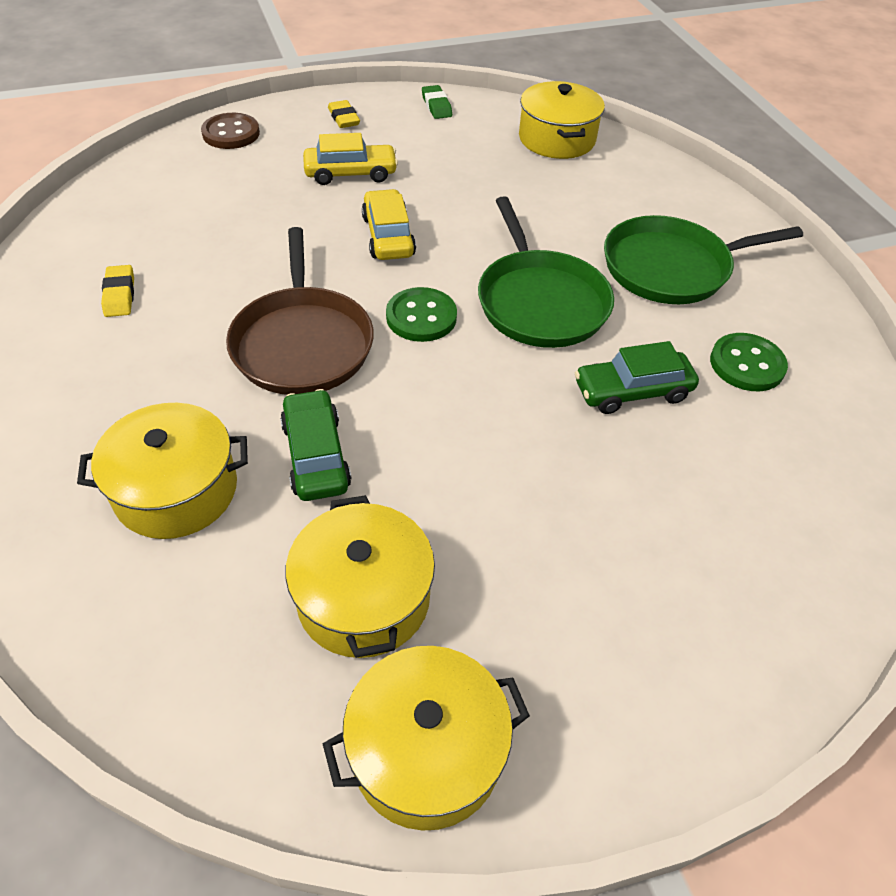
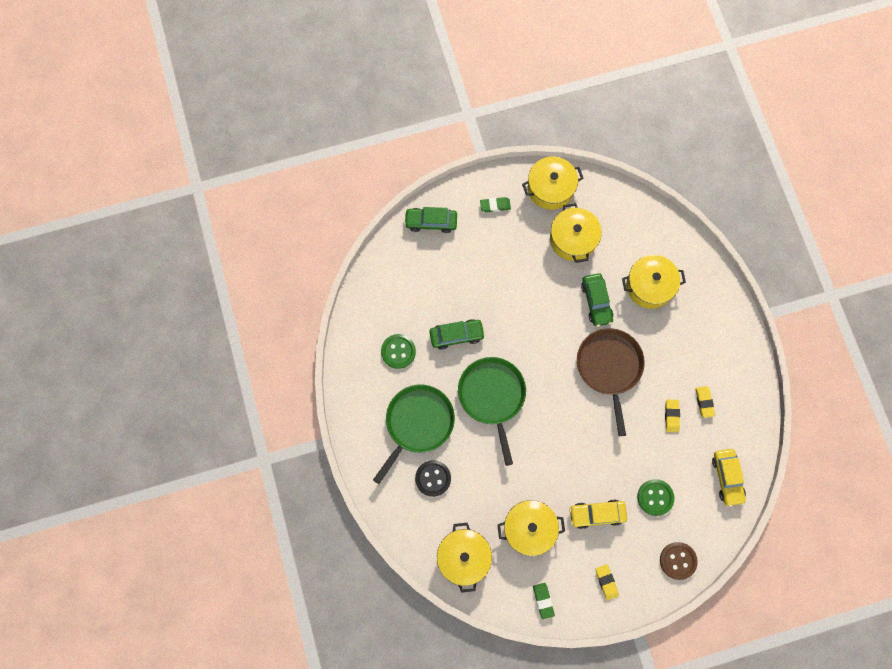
camera: 175 degrees left, 25 degrees up
(192, 277) = (671, 416): none -> yellow eraser
(388, 236) = (571, 451): yellow car -> yellow car (727, 478)
(421, 317) = (553, 385): green button -> green button (655, 497)
(460, 161) = (529, 528): none -> yellow pot
(594, 689) = (495, 205): none -> green eraser
(625, 208) = (433, 478): none -> black button
(672, 268) = (417, 423): green pan -> green pan turned 45 degrees counterclockwise
(767, 635) = (431, 222): none -> green car

